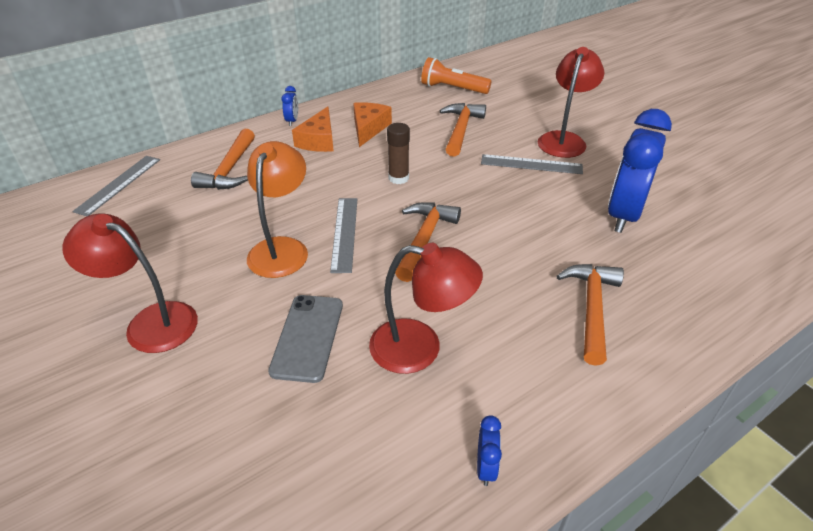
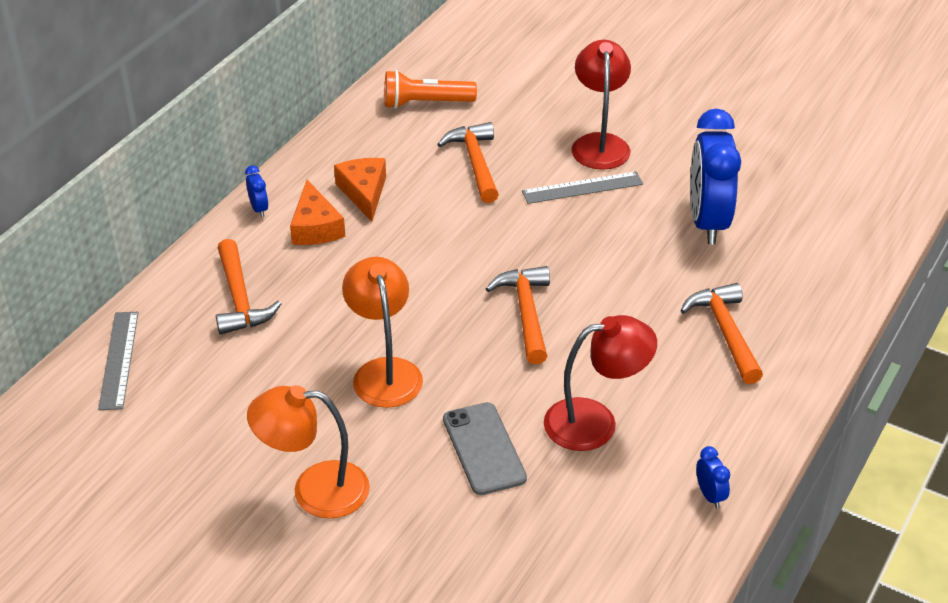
camera: 25 degrees left, 0 degrees up
(150, 322) = (314, 490): red lamp -> orange lamp
(344, 233) = (438, 333): grey ruler -> none
(398, 178) = (448, 249): brown glue stick -> none

